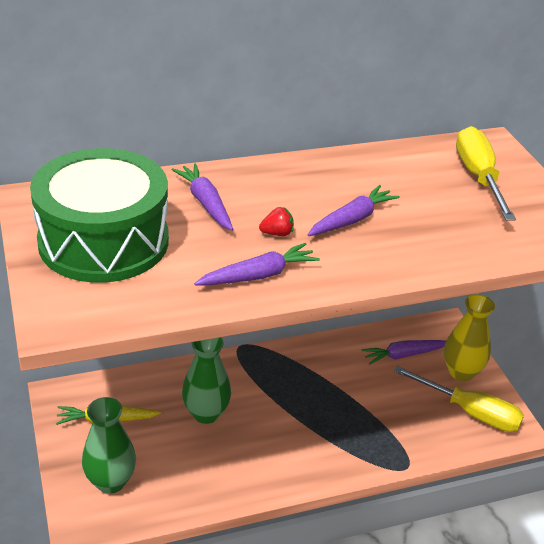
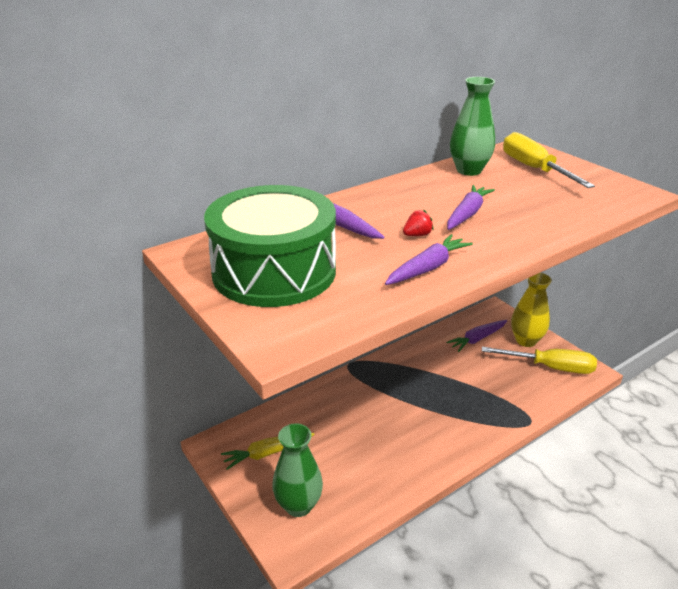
camera: 15 degrees left, 5 degrees down
(206, 413) = (350, 424): green vase -> green vase (469, 170)

